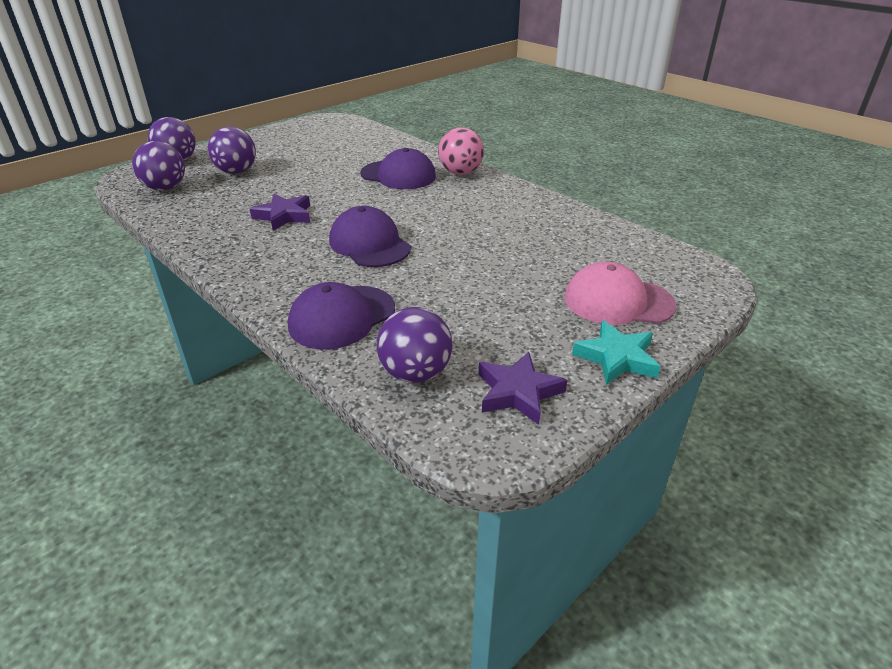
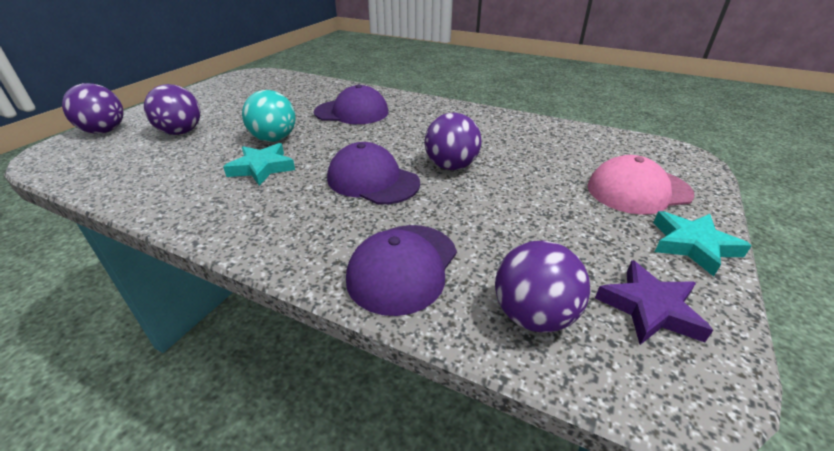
camera: 20 degrees left, 0 degrees up
(165, 188) = (103, 161): purple ball -> purple ball (451, 166)
(284, 216) = (262, 168): purple star -> turquoise star
(310, 191) = (274, 139): none -> turquoise ball
(460, 173) = (406, 103): pink ball -> none

